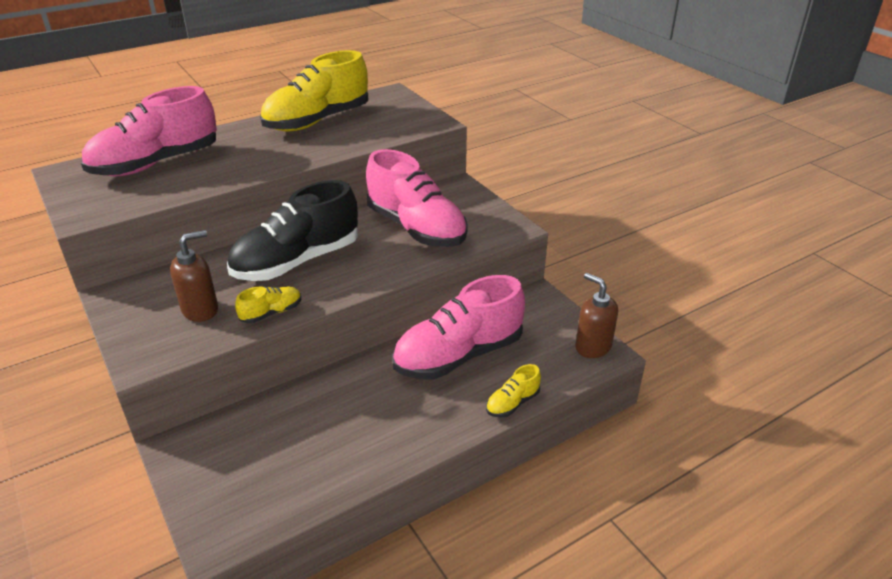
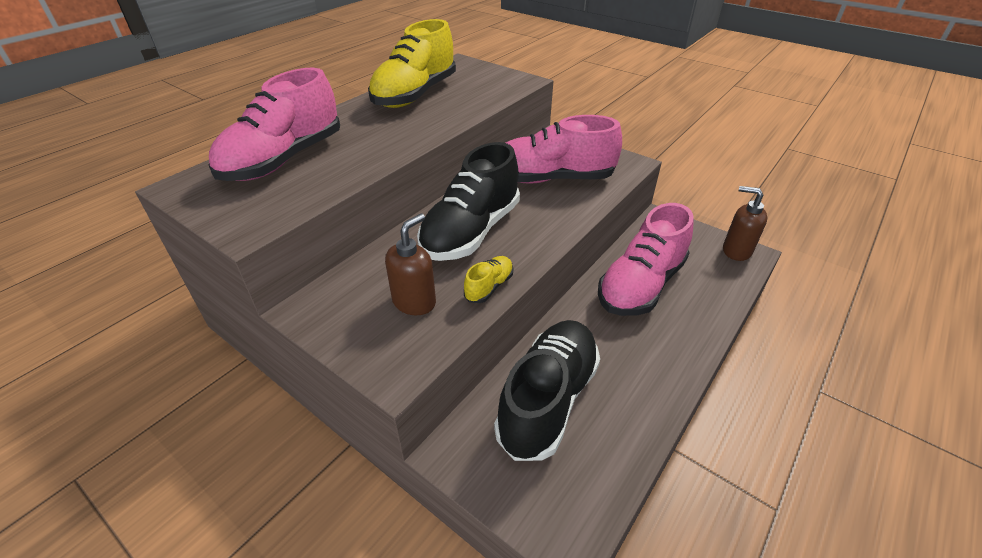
camera: 20 degrees left, 5 degrees up
(286, 430) = (548, 400): none -> black shoe
(416, 228) = (552, 179): pink shoe -> pink shoe turned 150 degrees clockwise
(512, 403) = (717, 315): yellow shoe -> none

